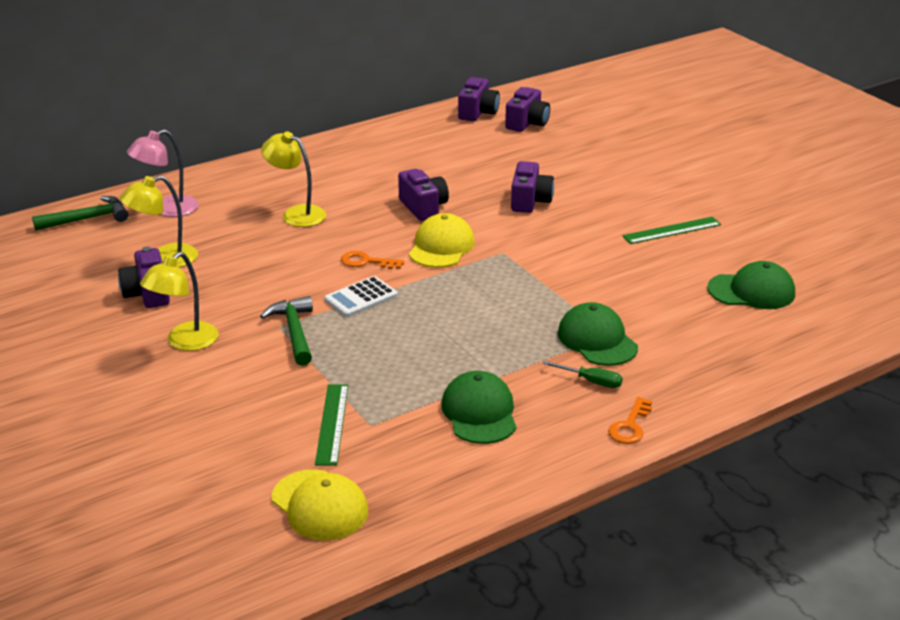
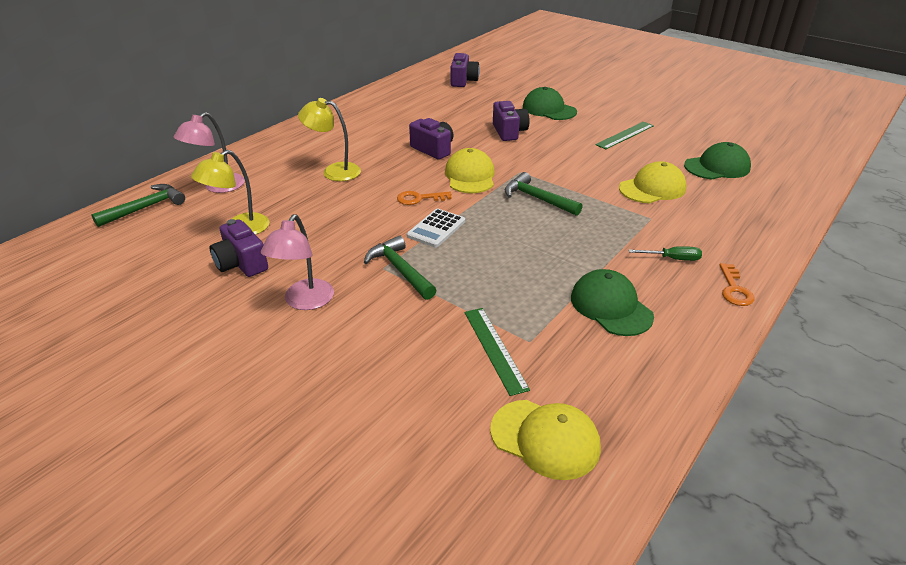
camera: 20 degrees left, 5 degrees up
(185, 342) = (304, 302): yellow lamp -> pink lamp
(478, 112) = (422, 79): purple camera -> none
(497, 287) = (537, 199): none -> green hammer
(597, 340) = (646, 224): green cap -> green cap (549, 109)
(643, 301) = (652, 188): none -> yellow cap

